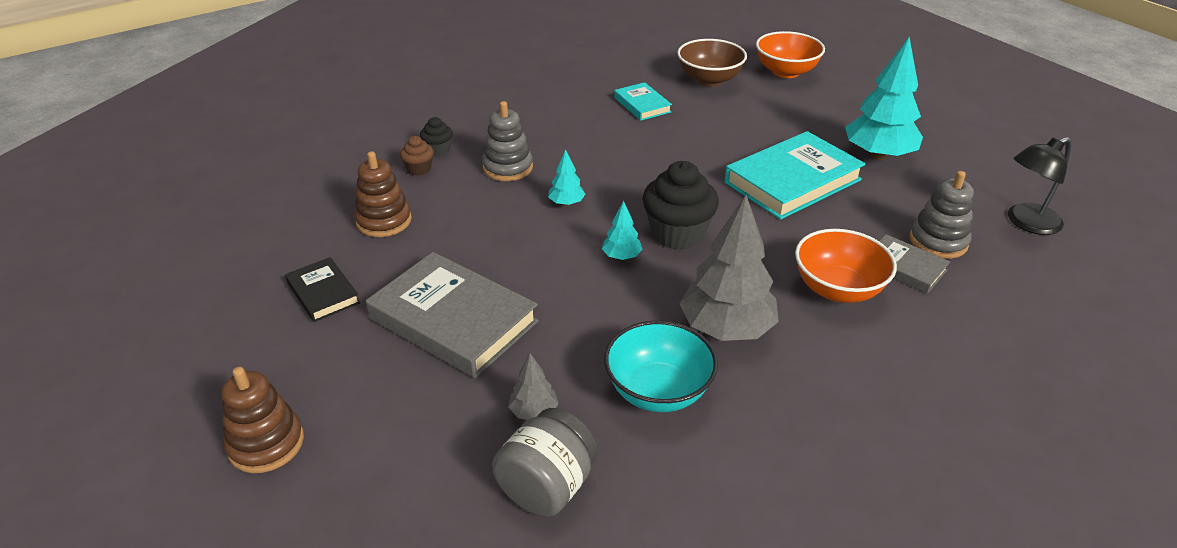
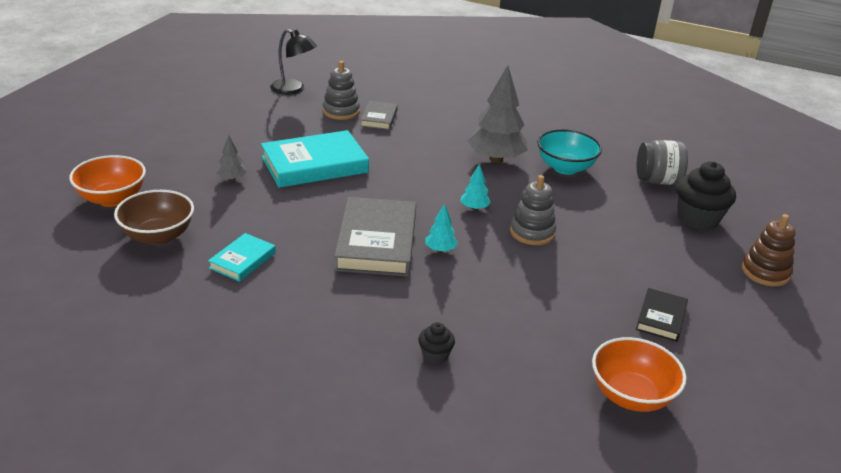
camera: 125 degrees left, 5 degrees down
(384, 221) = (562, 332): brown stacking toy -> none
(419, 169) = (476, 351): brown cupcake -> none
(453, 320) = (607, 250): grey book -> grey book (376, 242)
(508, 168) = (422, 298): grey stacking toy -> grey stacking toy (532, 232)
(534, 412) = (626, 198): grey tree -> grey tree (232, 179)
(677, 234) = (426, 194): black cupcake -> black cupcake (697, 219)
(792, 181) = (314, 165): turquoise book -> turquoise book turned 45 degrees counterclockwise
(837, 289) = (422, 134): orange bowl -> orange bowl (631, 396)
(878, 155) = (246, 139): turquoise tree -> none

